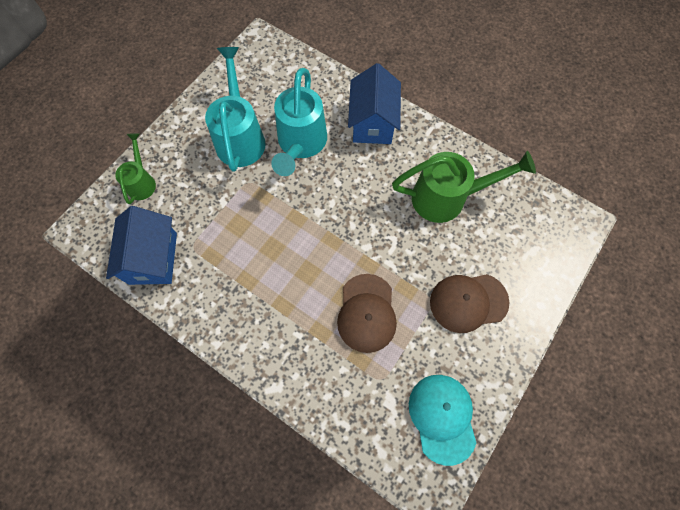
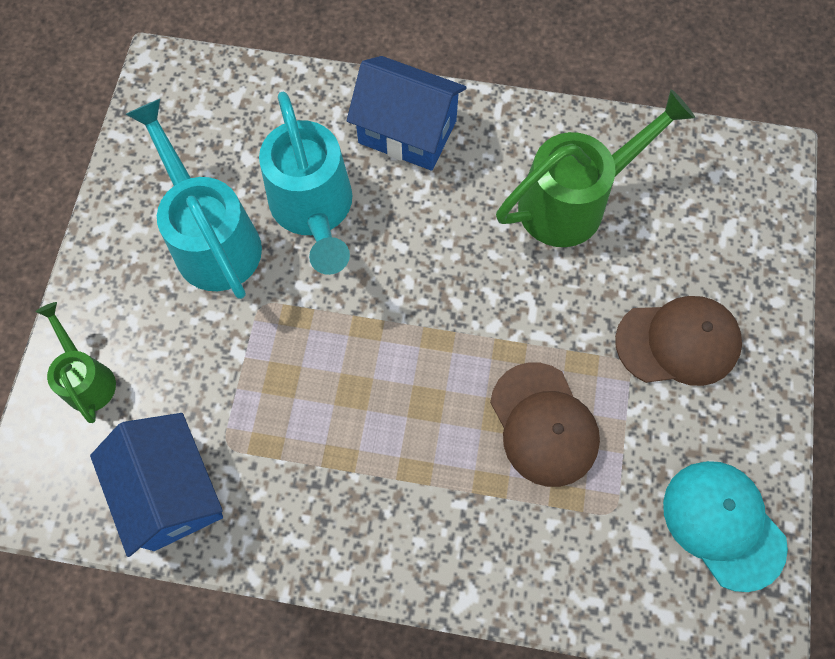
camera: 25 degrees left, 0 degrees up
(372, 122) = (407, 132): blue house -> blue house turned 45 degrees counterclockwise
(468, 302) = (678, 342): brown cap -> brown cap turned 150 degrees counterclockwise

